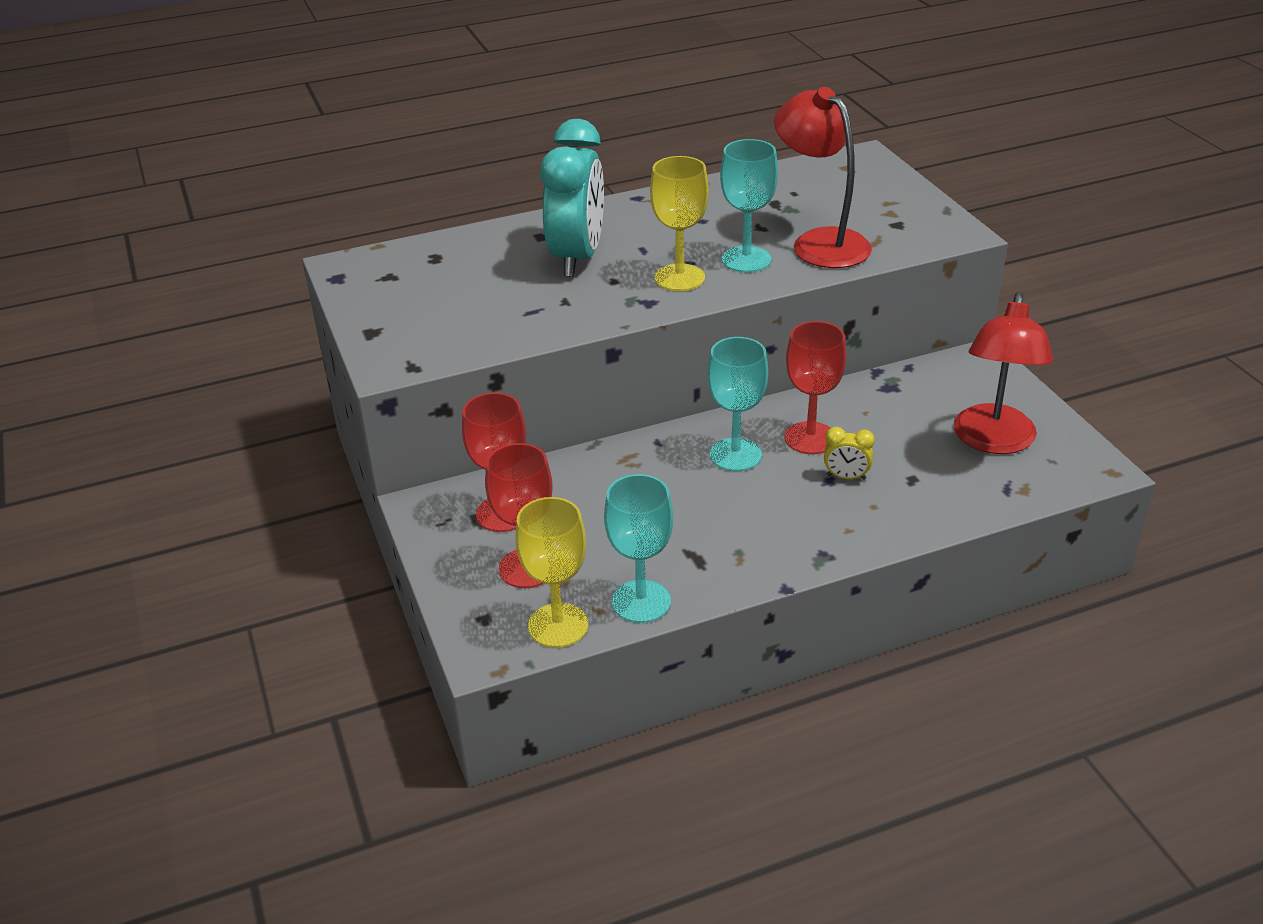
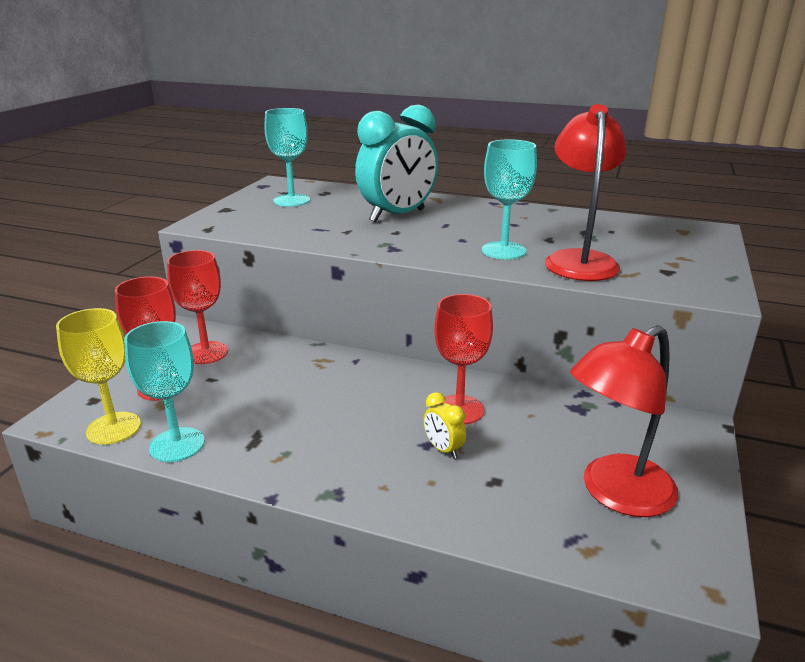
camera: 40 degrees right, 10 degrees down
(679, 278) = (438, 244): yellow goblet -> none
(735, 455) = (390, 393): turquoise goblet -> turquoise goblet (291, 200)

